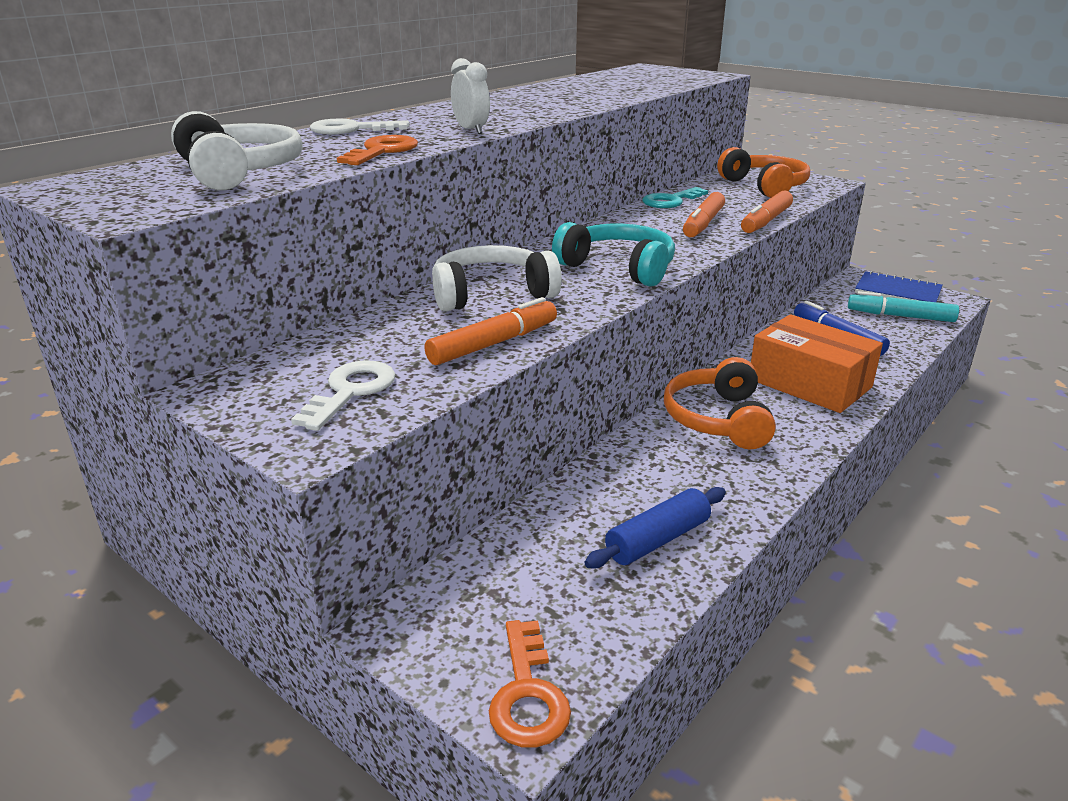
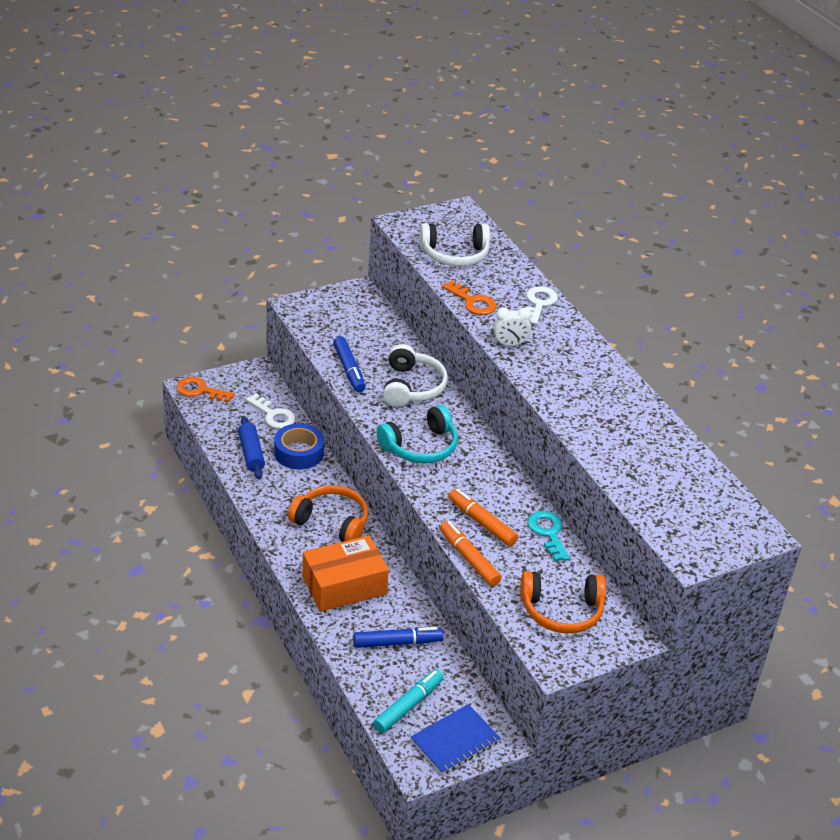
camera: 110 degrees right, 10 degrees up
(350, 392) = (331, 321): white key -> white key (273, 415)
(494, 344) = (349, 369): orange marker -> blue marker
(604, 490) = (298, 452): none -> blue tape

